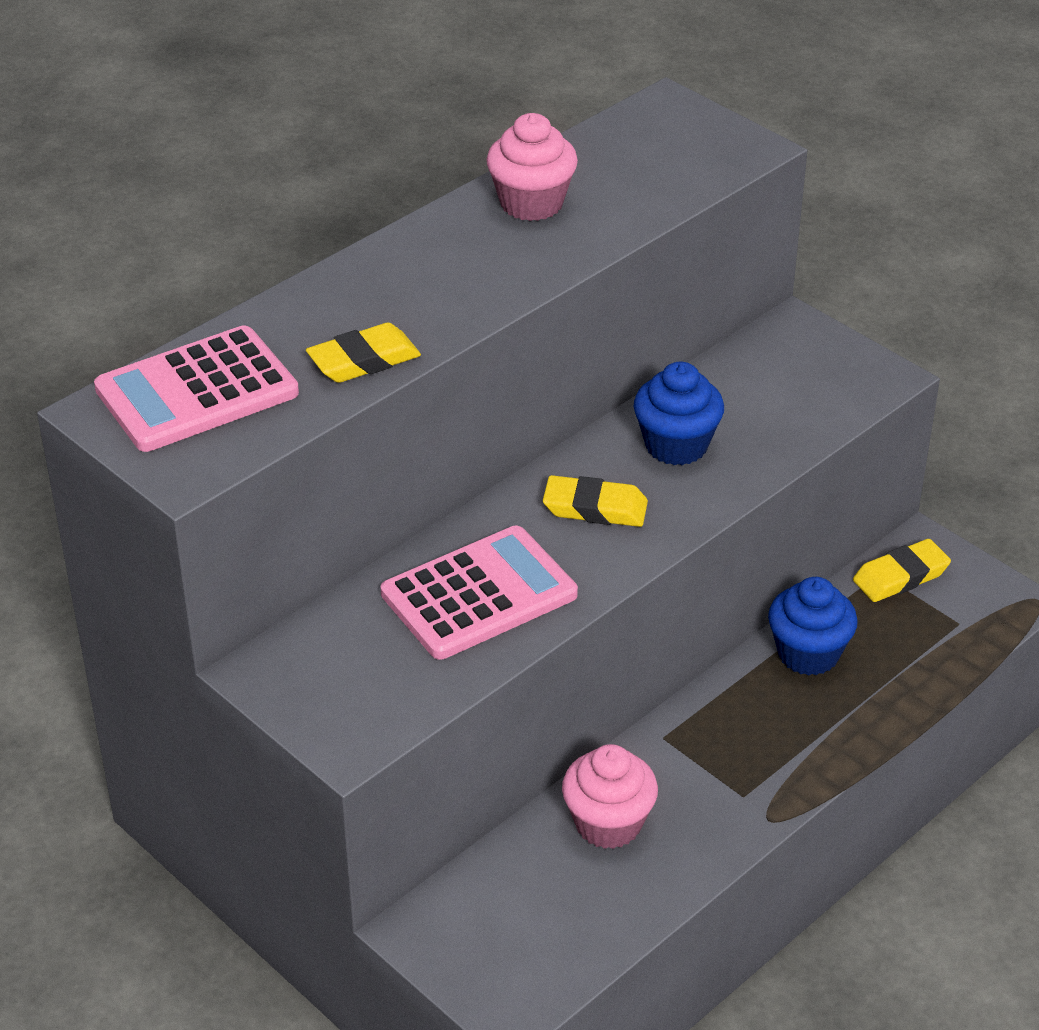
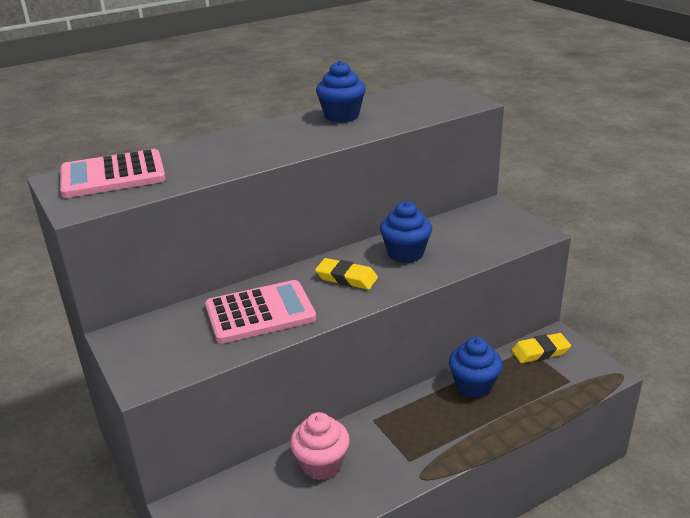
camera: 15 degrees right, 10 degrees down
(364, 360) = (210, 169): yellow eraser -> none
(531, 203) = (341, 116): pink cupcake -> blue cupcake

